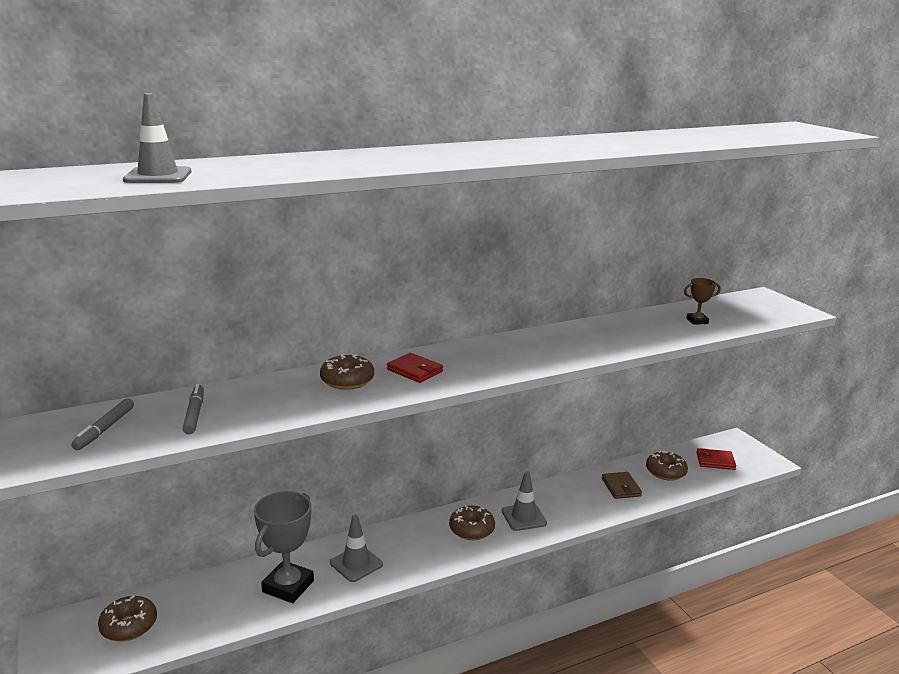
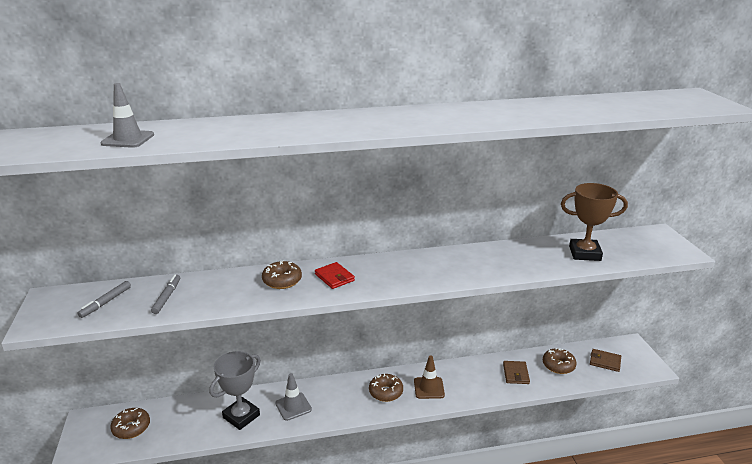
camera: 15 degrees right, 5 degrees up
(524, 517) = (429, 388): grey traffic cone -> brown traffic cone
(697, 321) = (584, 253): brown trophy -> brown trophy, size x1.99
(715, 461) = (605, 361): red wallet -> brown wallet

